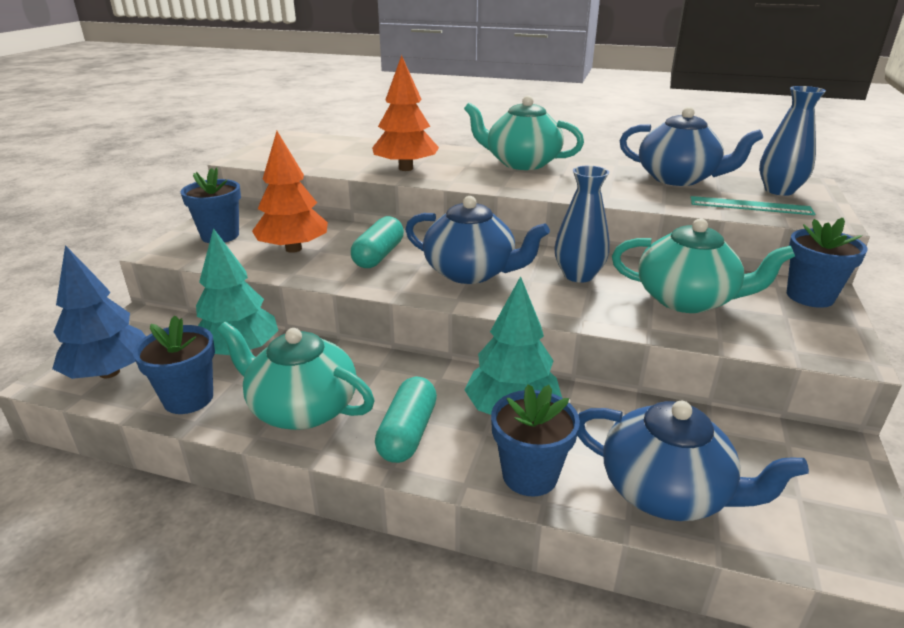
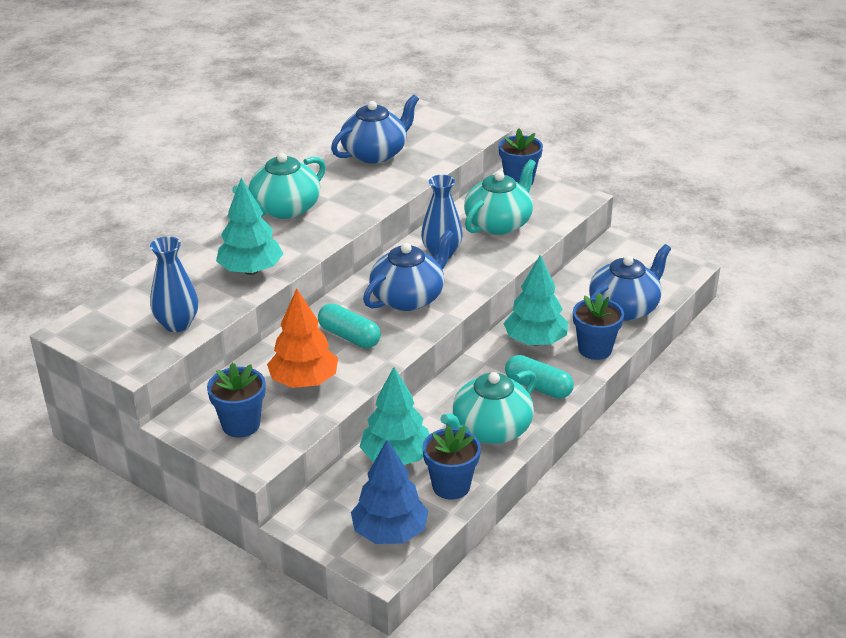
camera: 70 degrees left, 5 degrees up
(405, 168) = (251, 270): orange tree -> turquoise tree
(750, 206) = (445, 147): turquoise ruler -> none
(779, 190) = (426, 126): blue vase -> blue vase (177, 324)

